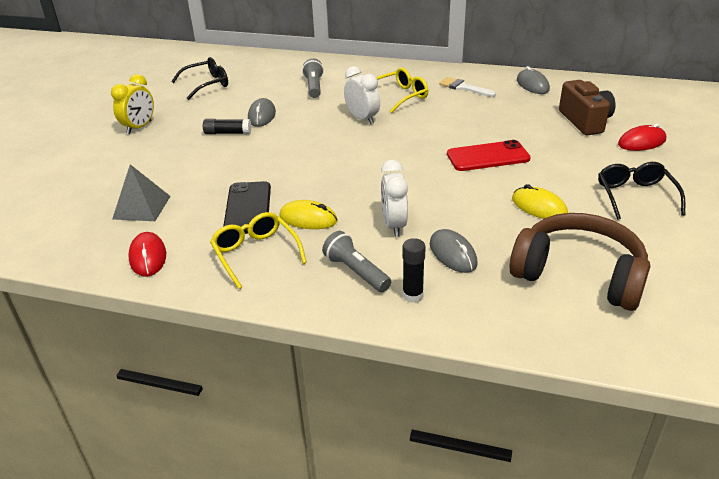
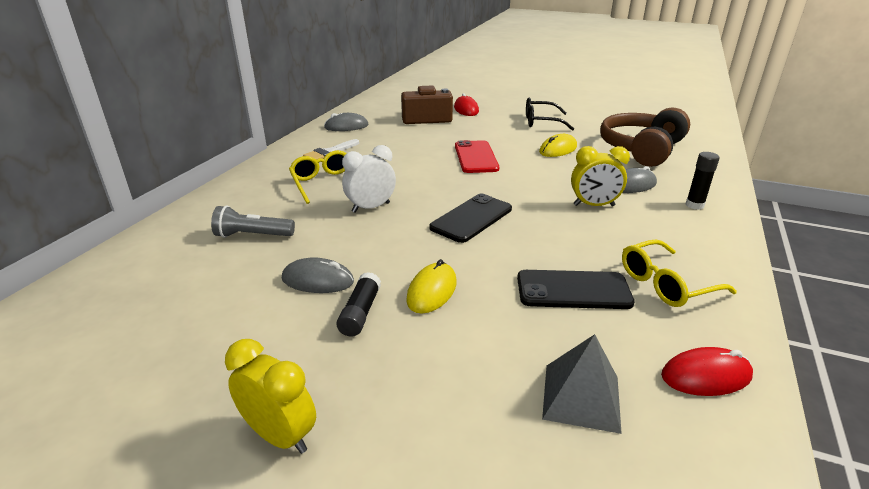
camera: 85 degrees left, 5 degrees down
(207, 84) = (142, 345): black glasses -> none
(308, 219) = (590, 249): yellow mouse -> yellow mouse (432, 291)
(353, 161) = (471, 218): none -> black phone
(356, 272) = (673, 227): grey flashlight -> none
(394, 225) = (594, 205): white clock -> yellow clock

